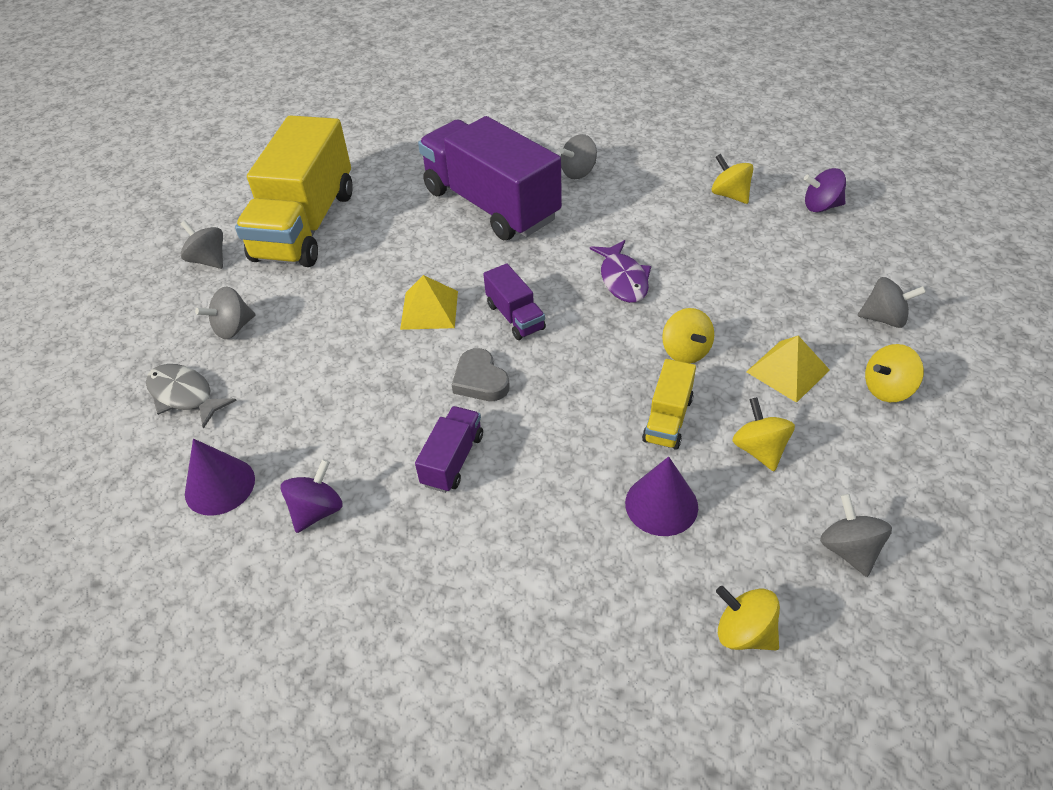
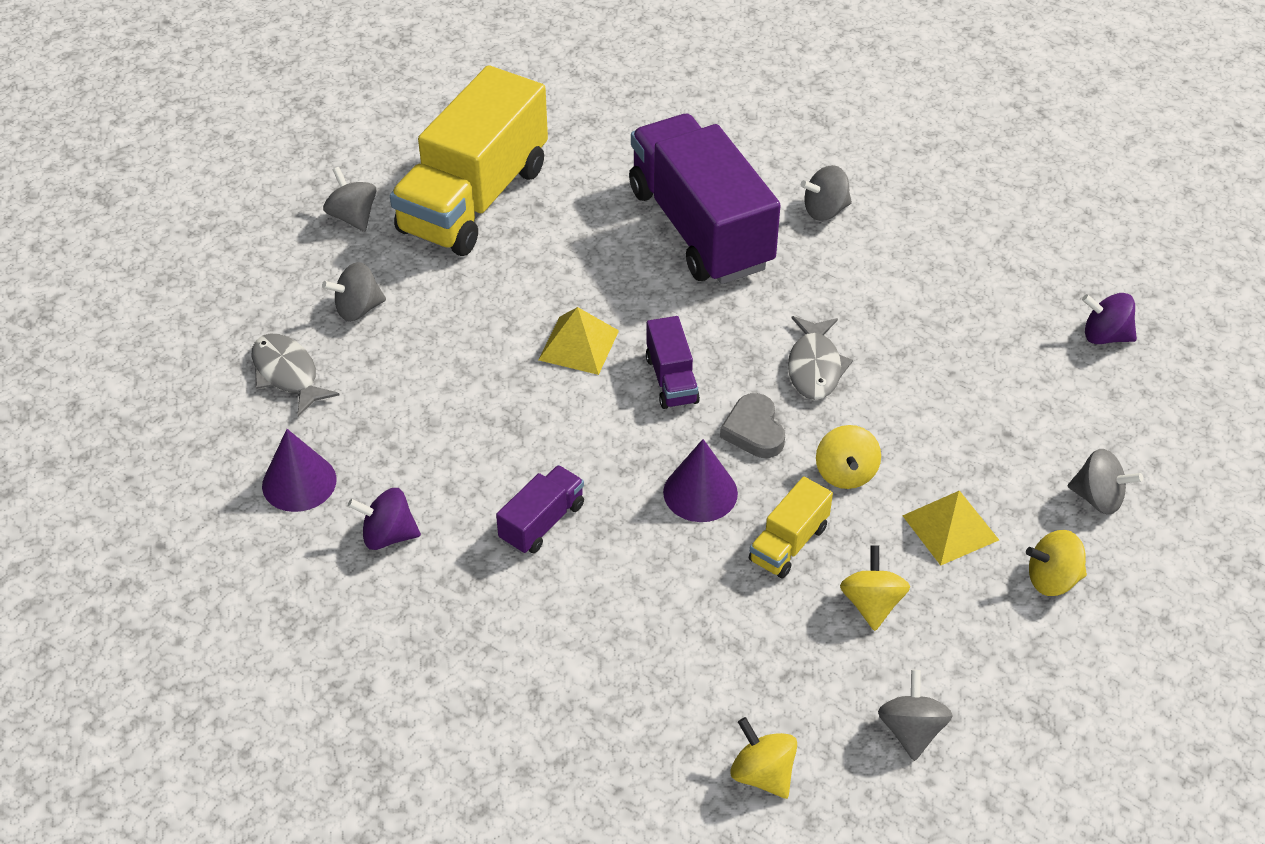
camera: 15 degrees right, 0 degrees up
(317, 511) = (388, 535): purple spinning top -> purple spinning top turned 135 degrees counterclockwise
(480, 380) = (604, 443): grey heart -> grey heart (754, 430)
(623, 279) = (814, 367): purple fish -> grey fish
(661, 504) = (739, 630): purple cone -> purple cone (700, 492)
(730, 195) = (998, 290): yellow spinning top -> none

